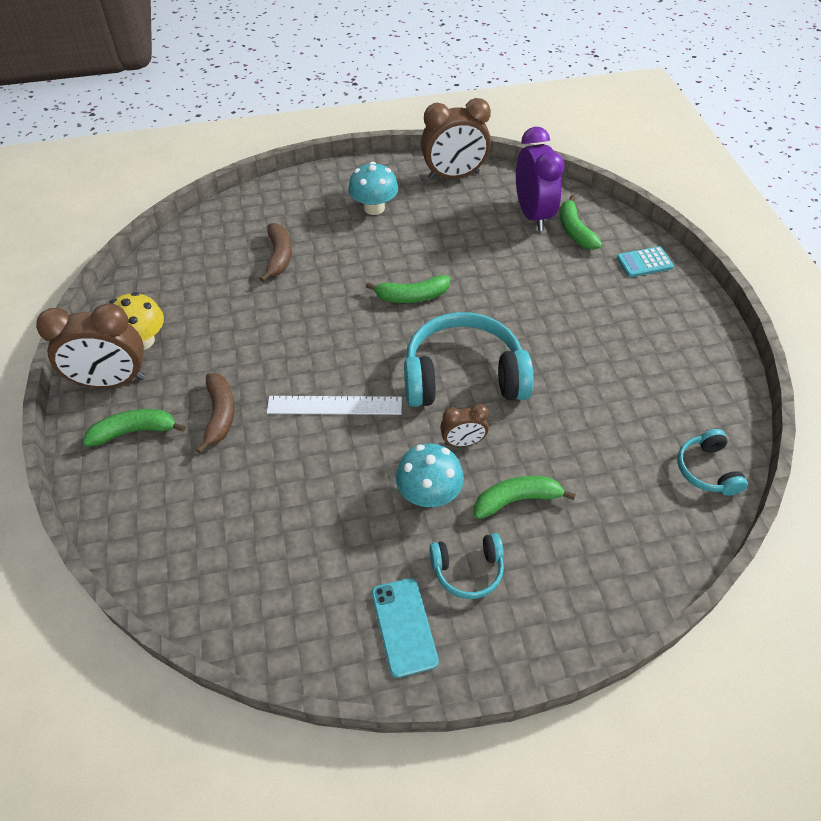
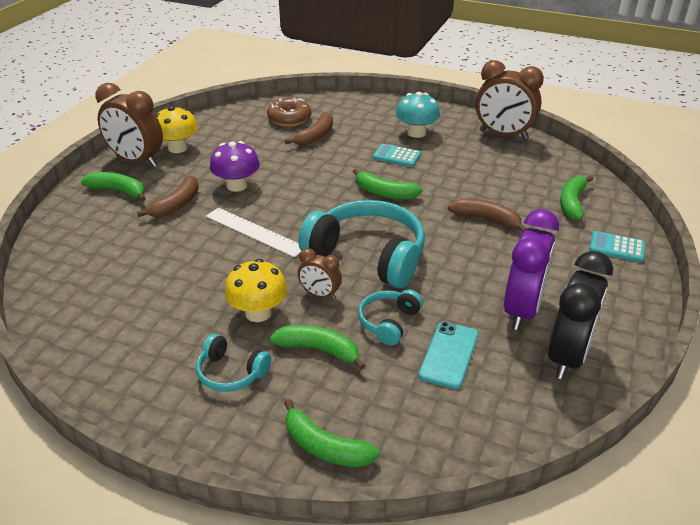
camera: 35 degrees right, 15 degrees down
(228, 245) = (289, 119): none -> brown donut
(259, 358) = (237, 185): none -> purple mushroom
(382, 246) = (396, 156): none -> turquoise calculator
(404, 626) = (147, 381): turquoise phone -> turquoise phone (449, 355)
(429, 494) = (258, 313): turquoise mushroom -> yellow mushroom
(524, 283) = (486, 219): none -> brown banana
(532, 214) = (544, 180): purple clock -> purple clock (522, 310)
(608, 588) = (325, 447): none -> green banana
(698, 392) = (568, 356): none -> black clock
(707, 470) = (512, 415): turquoise headphones -> turquoise headphones (389, 322)

